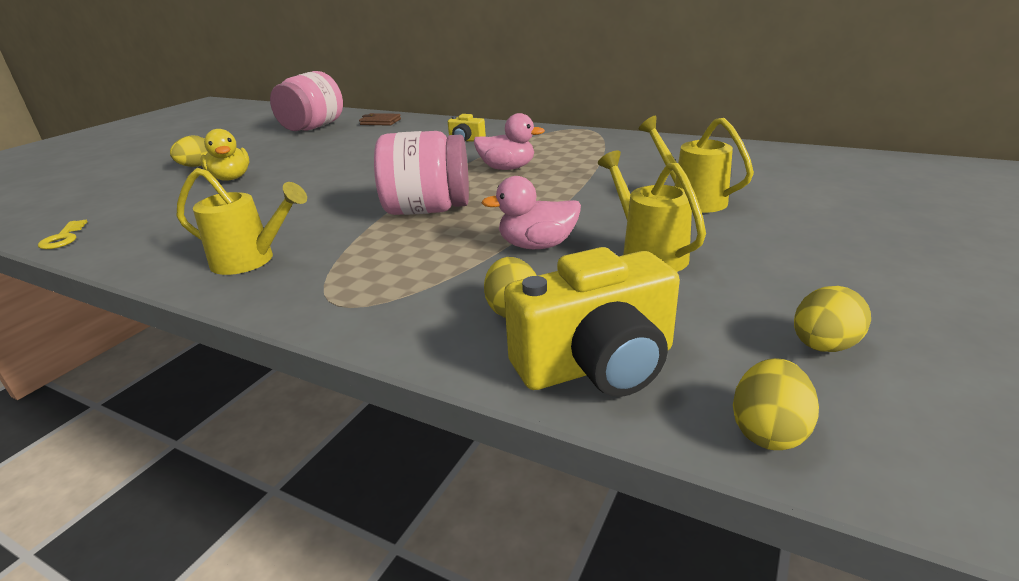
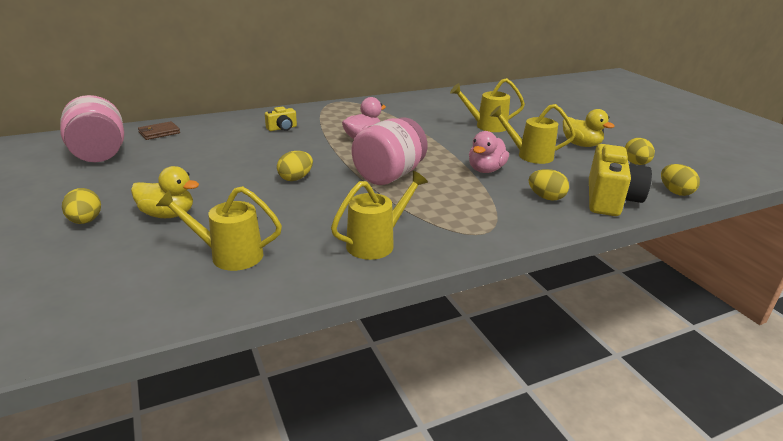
camera: 55 degrees left, 0 degrees up
(63, 238) = (167, 313): yellow key -> none
(175, 219) = (229, 255): none -> yellow watering can
(358, 183) = (295, 178): none -> yellow egg
(787, 274) = (581, 145): none -> yellow duck

